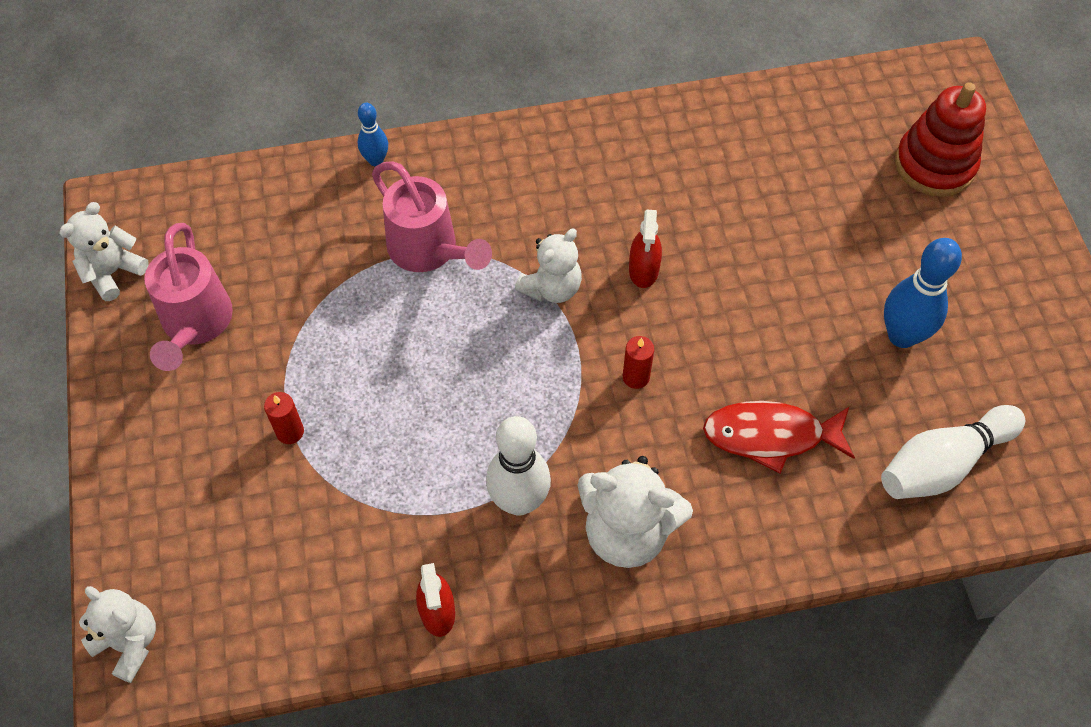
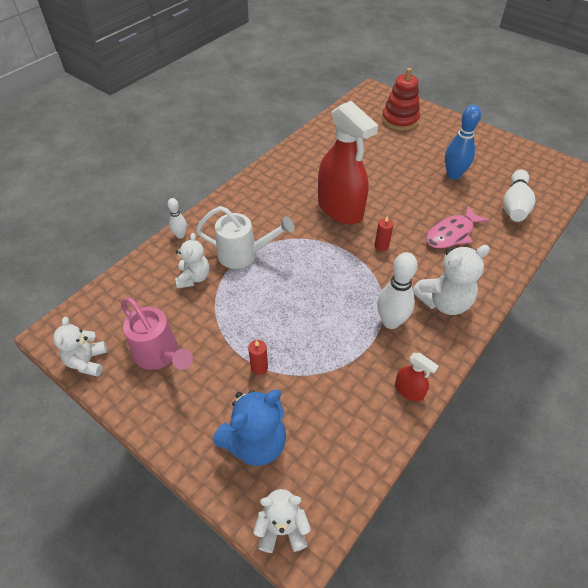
camera: 40 degrees left, 10 degrees down
(195, 523) = (255, 442): none -> blue teddy bear
(376, 160) = (180, 235): blue bowling pin -> white bowling pin
(428, 250) = (243, 254): pink watering can -> white watering can
(552, 288) = (312, 236): white teddy bear -> white teddy bear (194, 278)
(643, 269) = (340, 208): red spray bottle -> red spray bottle, size x2.37
(770, 436) = (452, 234): red fish -> pink fish

